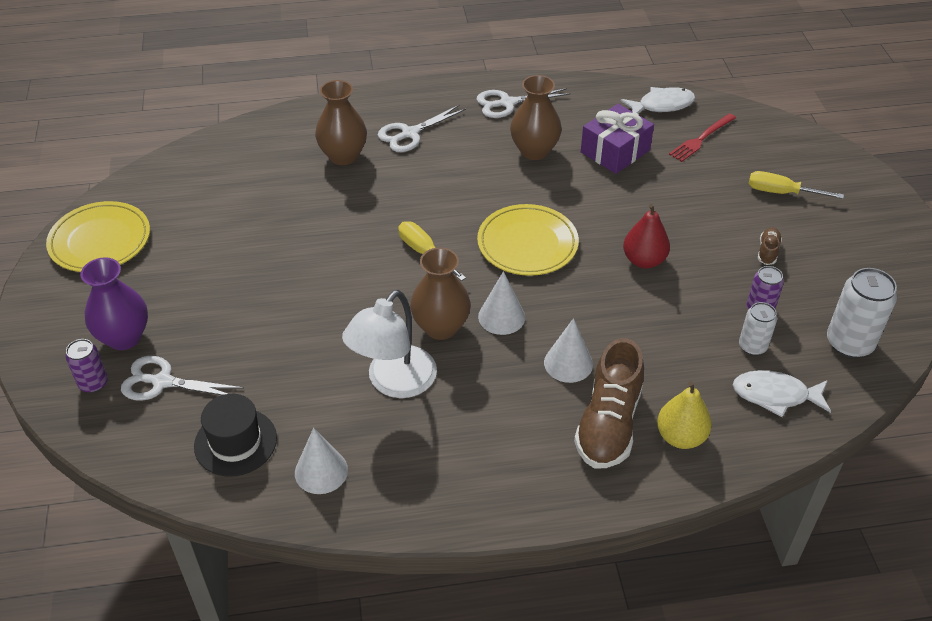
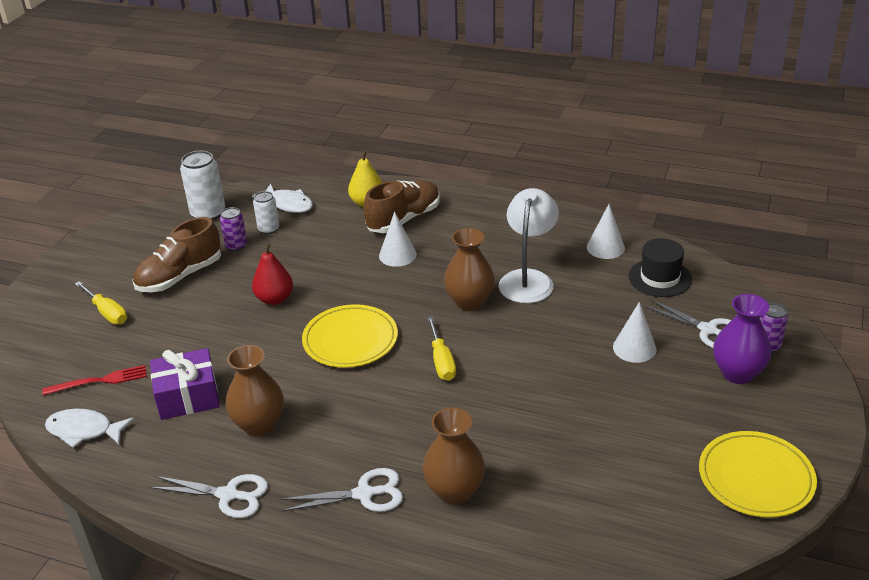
camera: 150 degrees left, 10 degrees down
(394, 382) = (528, 279): white lamp -> white lamp turned 45 degrees counterclockwise
(501, 317) = (418, 295): white cone -> white cone (634, 348)
(767, 251) = (180, 276): brown shoe -> brown shoe, size x2.27

